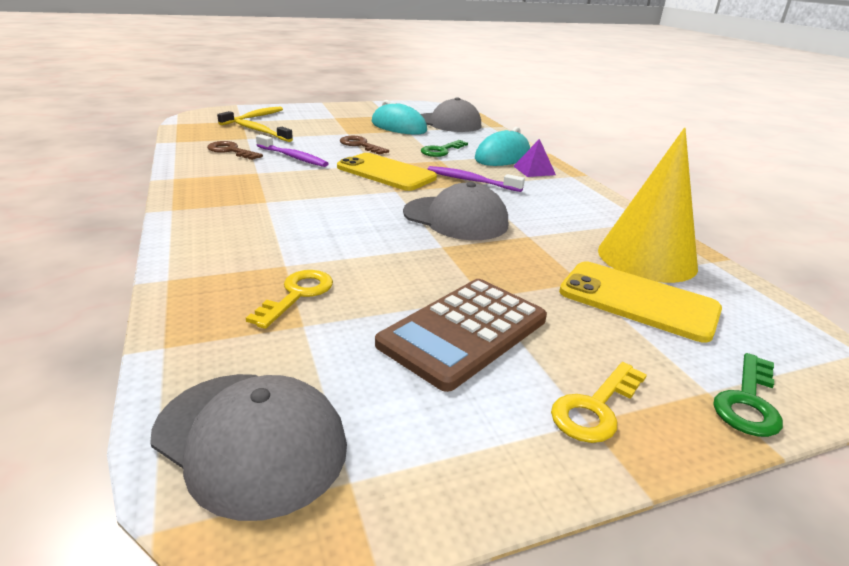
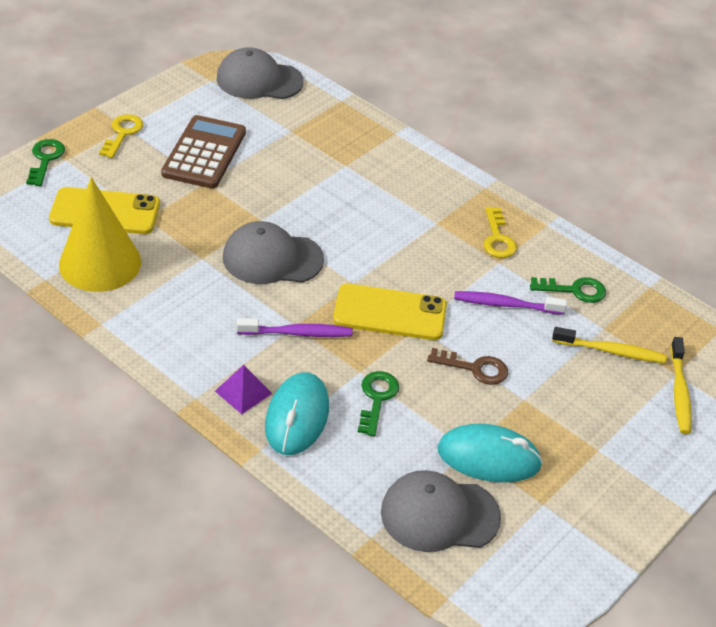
camera: 150 degrees right, 15 degrees up
(231, 151) = (574, 290): brown key -> green key
(297, 295) = (313, 146): yellow key -> yellow key (497, 238)

